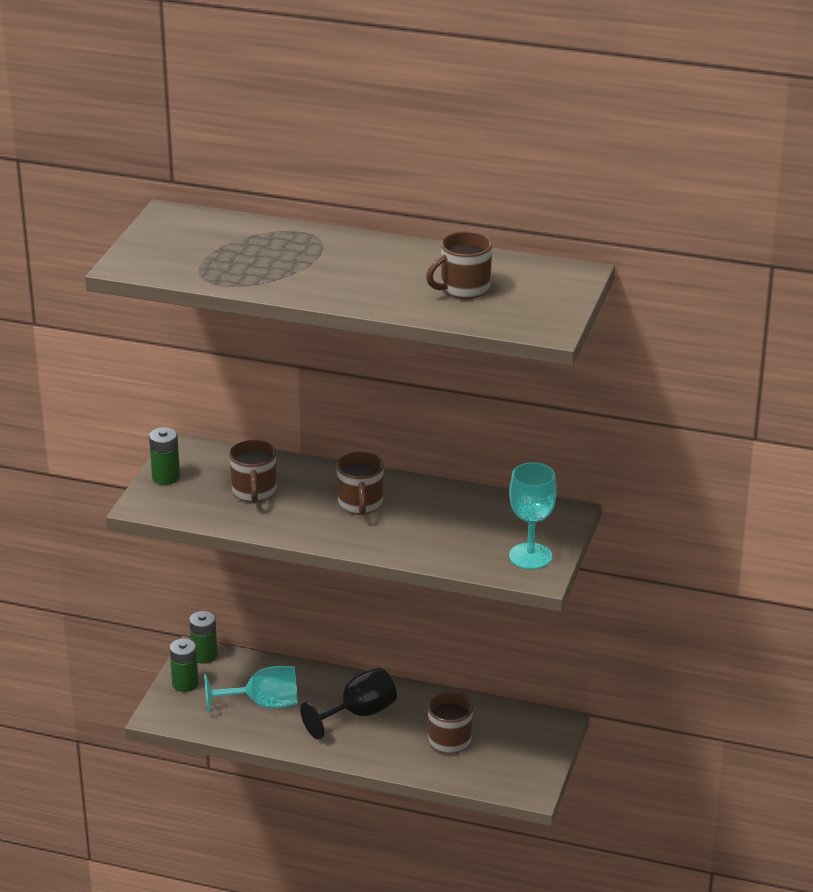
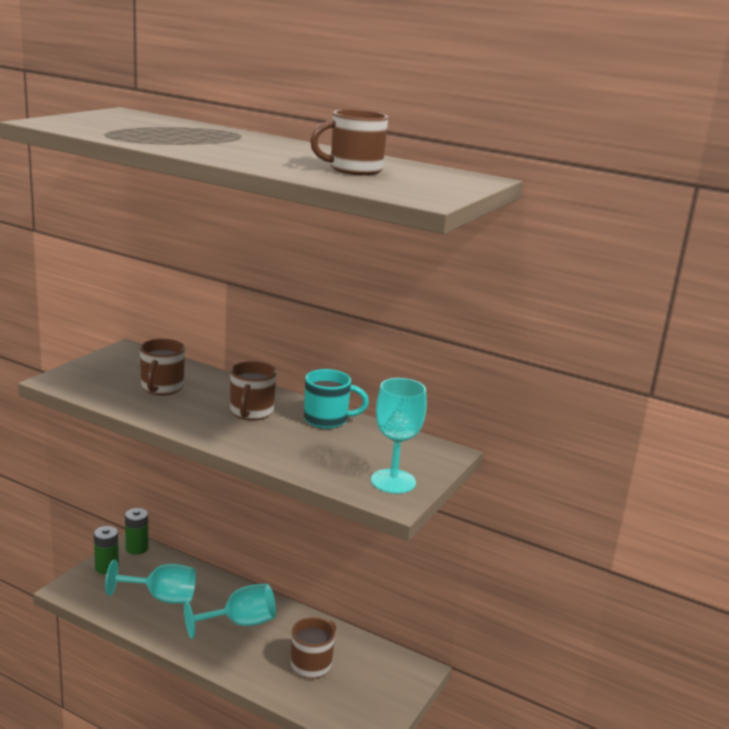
camera: 10 degrees right, 10 degrees down
(166, 477) = (94, 365): green battery -> none
(358, 714) = (239, 623): black goblet -> turquoise goblet
(438, 498) = (327, 420): none -> turquoise mug

